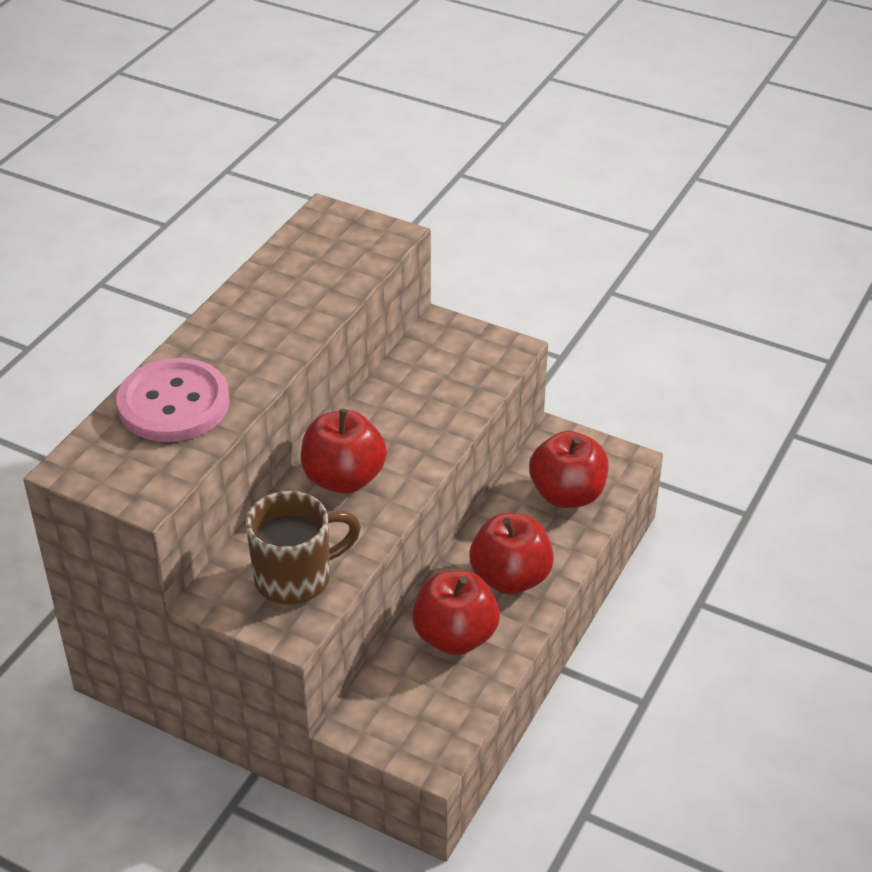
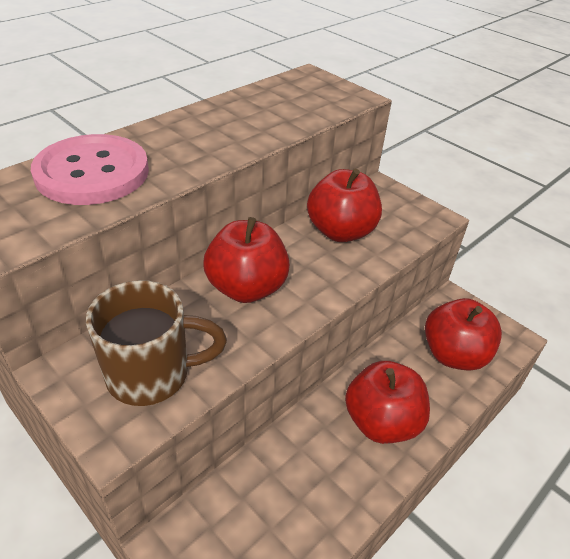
camera: 15 degrees right, 0 degrees up
(455, 636) = (309, 470): red apple -> red apple (341, 231)

